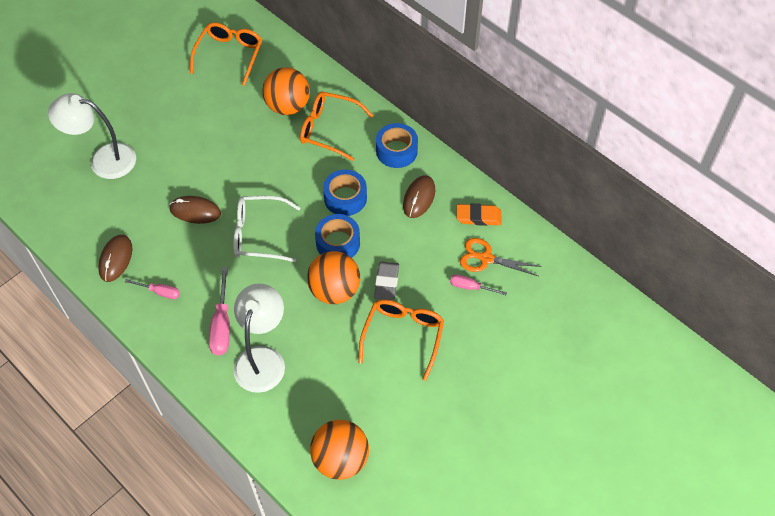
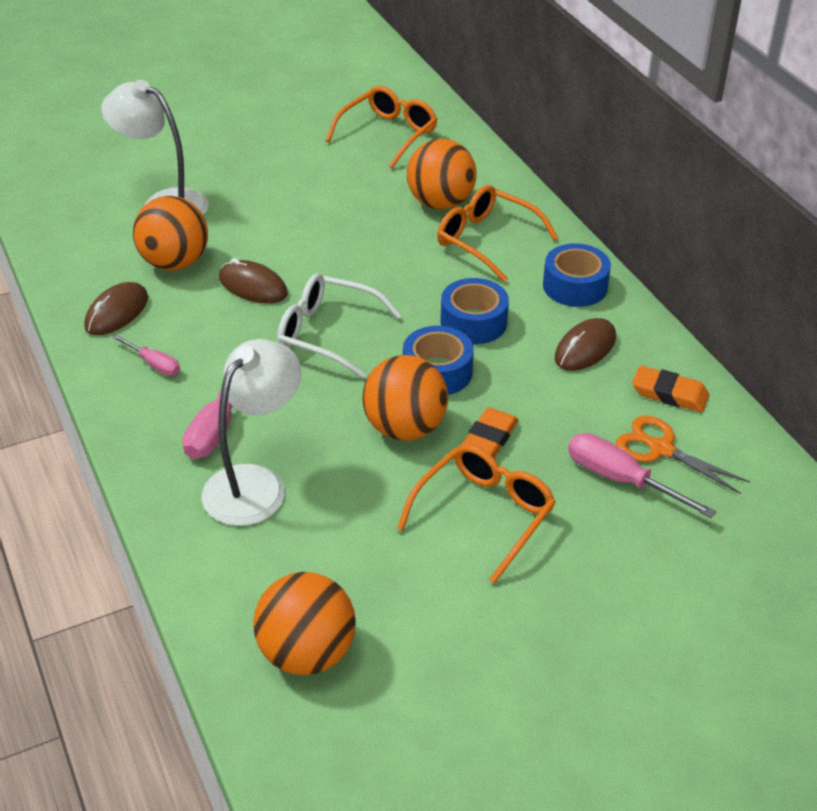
camera: 20 degrees right, 15 degrees down
(135, 207) = (175, 262): none -> orange ball
(386, 282) = (489, 439): grey eraser -> orange eraser
(470, 287) = (620, 479): pink screwdriver -> pink screwdriver, size x1.66

